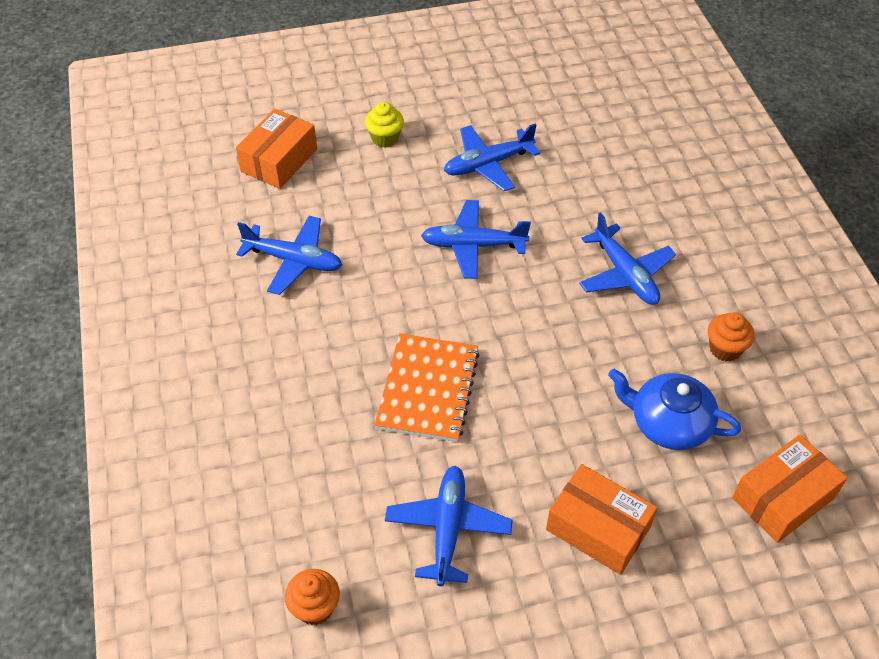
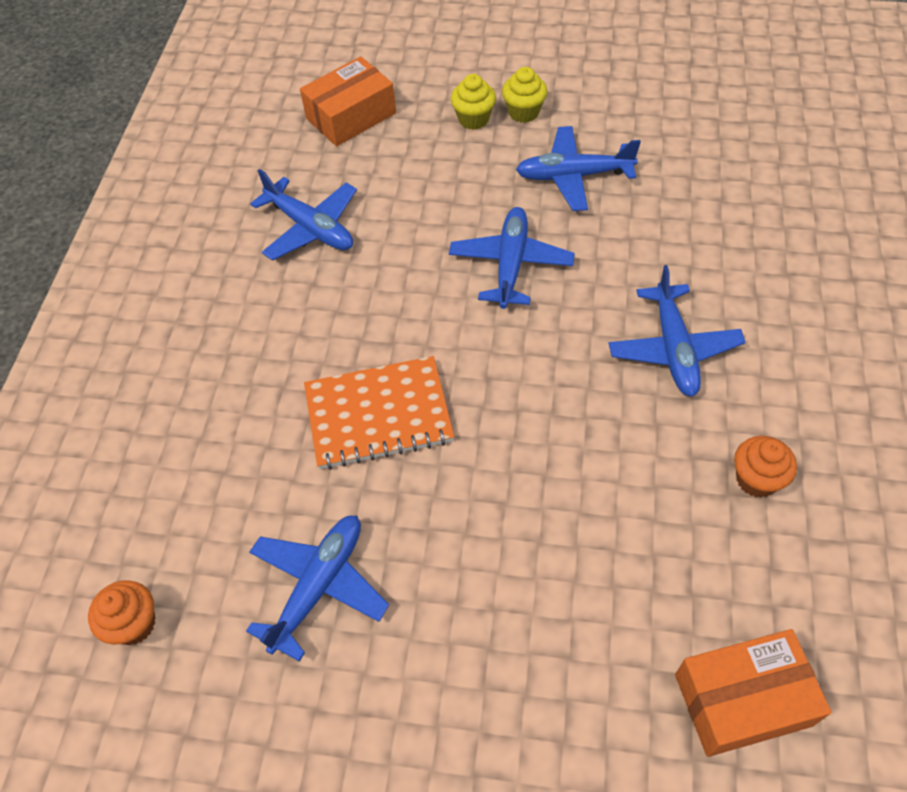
camera: 25 degrees right, 5 degrees up
(423, 123) = (523, 112): none -> yellow cupcake
(428, 389) = (378, 415): orange notebook -> orange notebook turned 45 degrees clockwise
(473, 245) = (511, 264): blue plane -> blue plane turned 75 degrees clockwise
(598, 528) = (489, 651): orange box -> none
(669, 423) = (639, 550): blue teapot -> none

